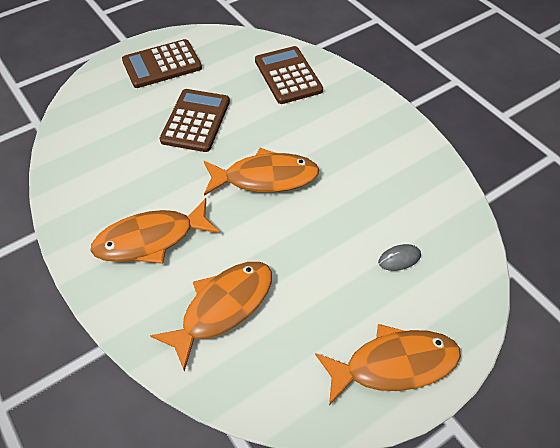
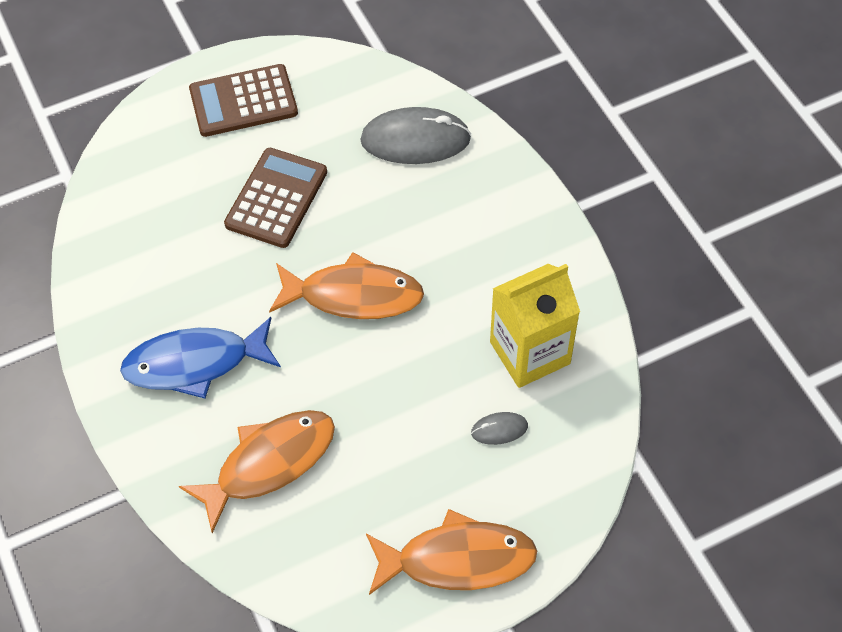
camera: 10 degrees right, 5 degrees up
(151, 239) = (195, 363): orange fish -> blue fish
(288, 76) = (415, 140): brown calculator -> grey mouse
(406, 201) = (530, 353): none -> yellow carton

